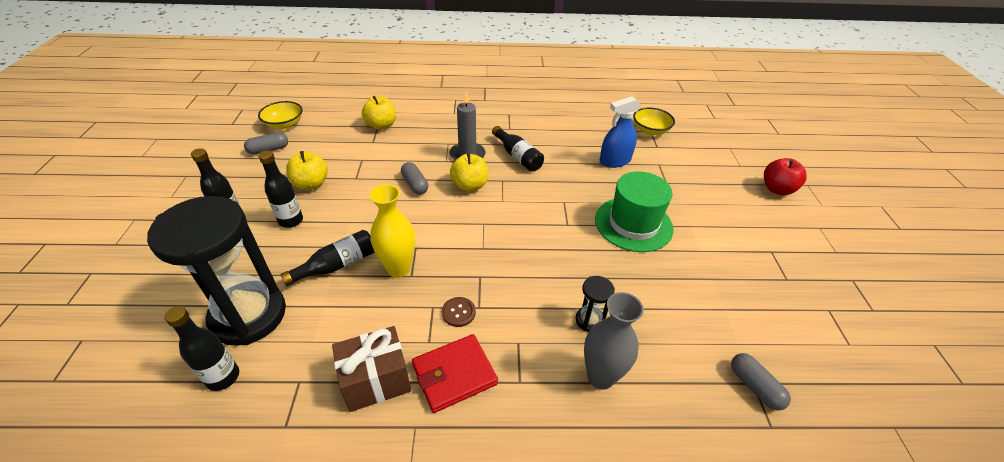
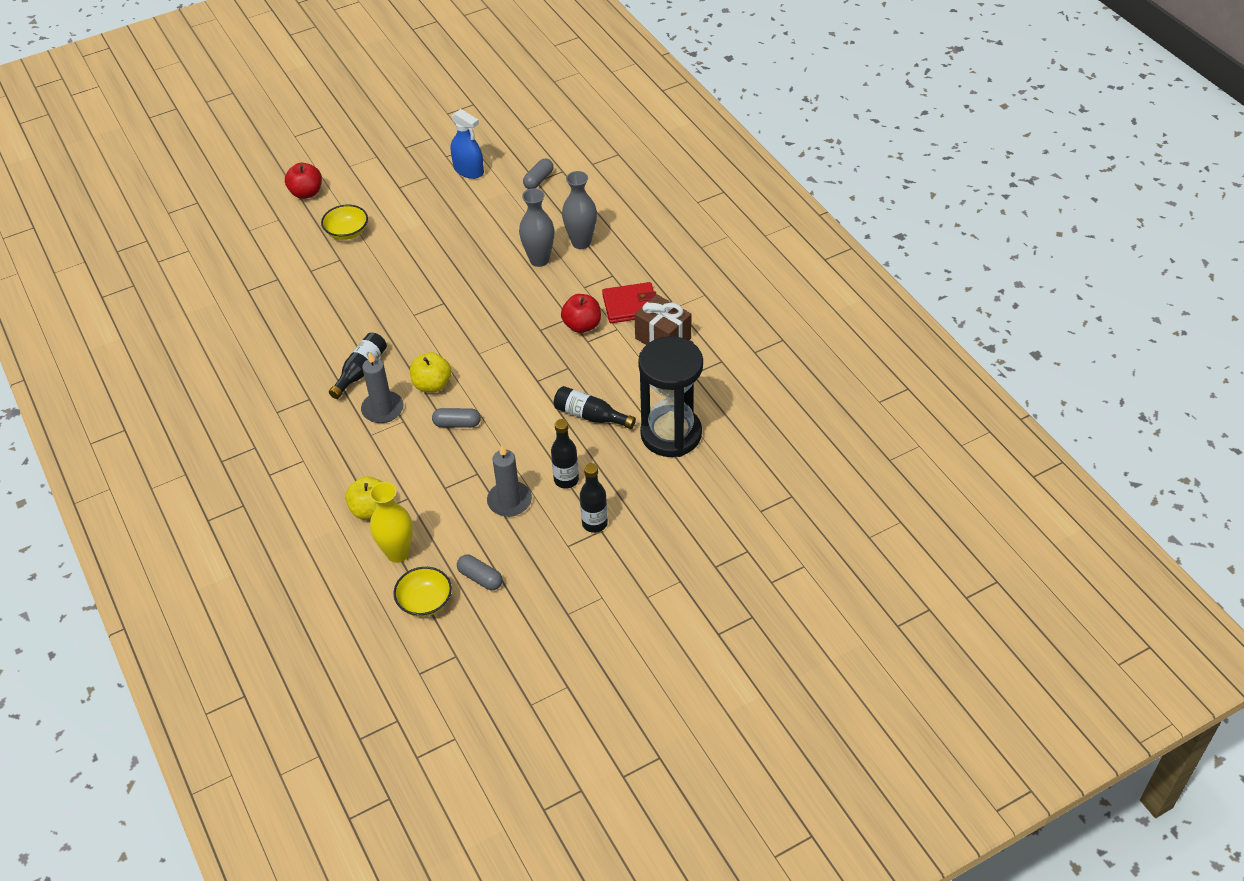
camera: 115 degrees left, 5 degrees up
(223, 377) = (720, 411): black bottle -> none
(311, 184) = (509, 501): yellow apple -> grey candle
(398, 269) = (567, 378): yellow vase -> yellow vase (398, 553)
(415, 184) = (457, 424): grey capsule -> grey capsule turned 60 degrees clockwise
(454, 374) = (630, 305): red wallet -> red wallet turned 45 degrees counterclockwise
(458, 312) = (582, 325): brown button -> red apple
(590, 320) = (539, 260): black hourglass -> grey vase
(615, 161) = (324, 301): blue spray bottle -> blue spray bottle (468, 170)
(633, 224) = (416, 265): green hat -> none
(650, 130) = (246, 290): yellow bowl -> yellow bowl (347, 232)

